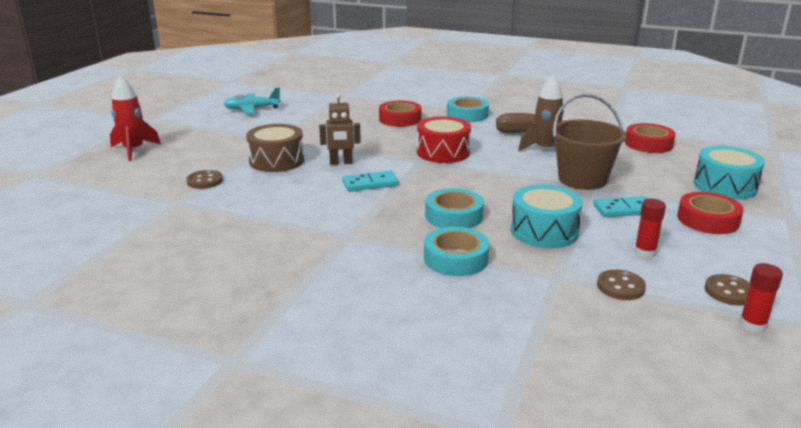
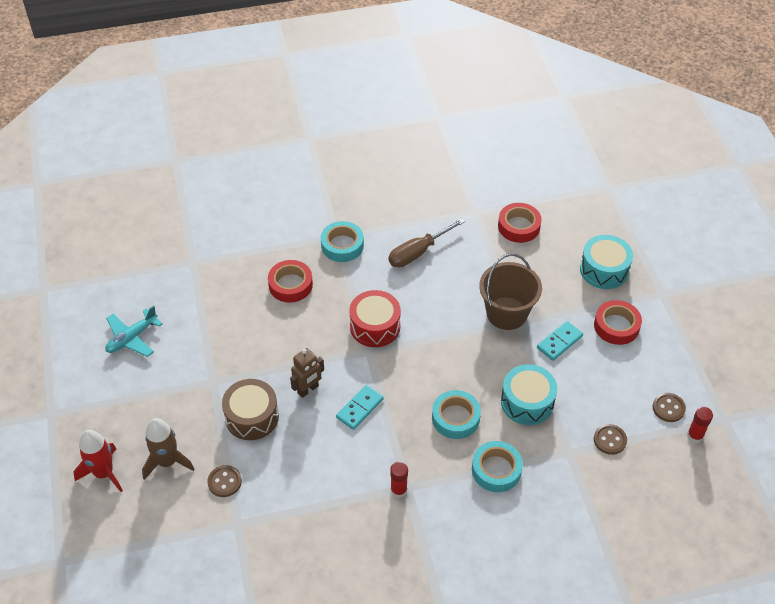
camera: 35 degrees left, 25 degrees up
(545, 150) = (449, 278): brown rocket -> brown rocket (167, 462)
(645, 252) = (601, 391): red glue stick -> red glue stick (398, 490)

